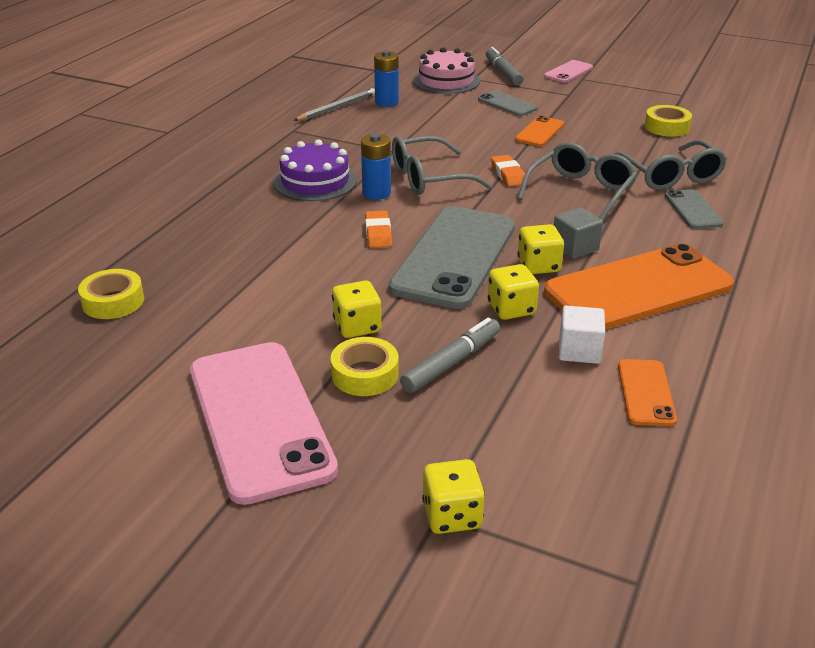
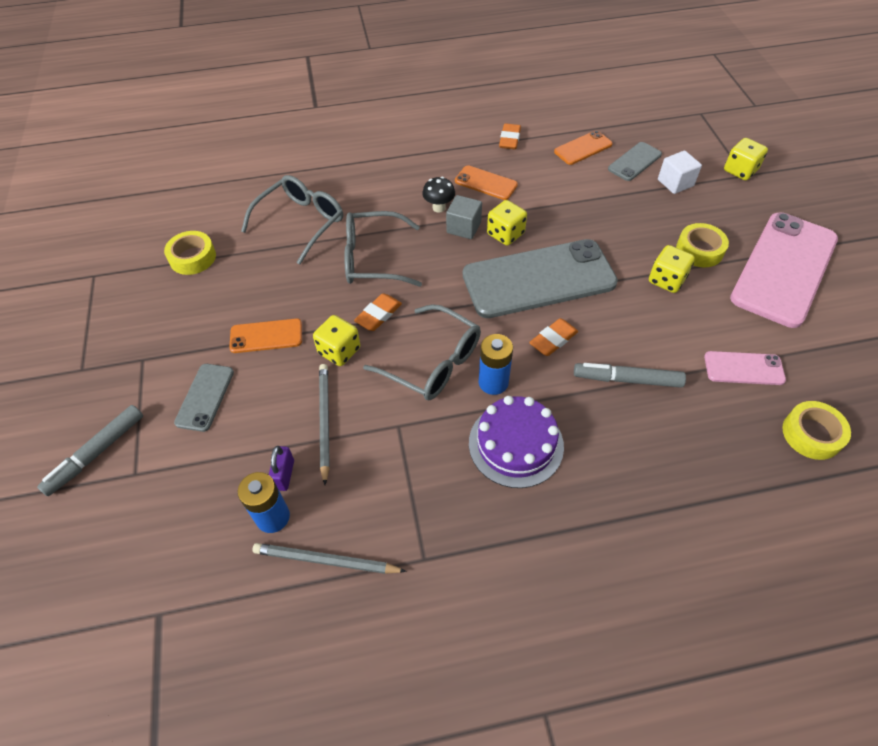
camera: 125 degrees left, 20 degrees up
(410, 111) = (284, 475): none -> purple padlock
(433, 130) = (324, 421): none -> grey pencil
(446, 81) = (160, 497): pink cake -> none
(452, 362) = (646, 222): grey marker -> grey marker (627, 379)
(511, 309) = (568, 224): yellow dice -> yellow dice (339, 351)
(568, 72) = (63, 390): pink phone -> pink phone (743, 368)
(579, 350) = (576, 182): white cube -> white cube (675, 183)
(622, 246) = (439, 208): none -> black mushroom
(638, 288) = (486, 183): orange phone -> orange phone, size x0.46
(693, 209) = (351, 194): grey phone -> grey phone (634, 162)
(717, 342) = (509, 139): none -> orange eraser

